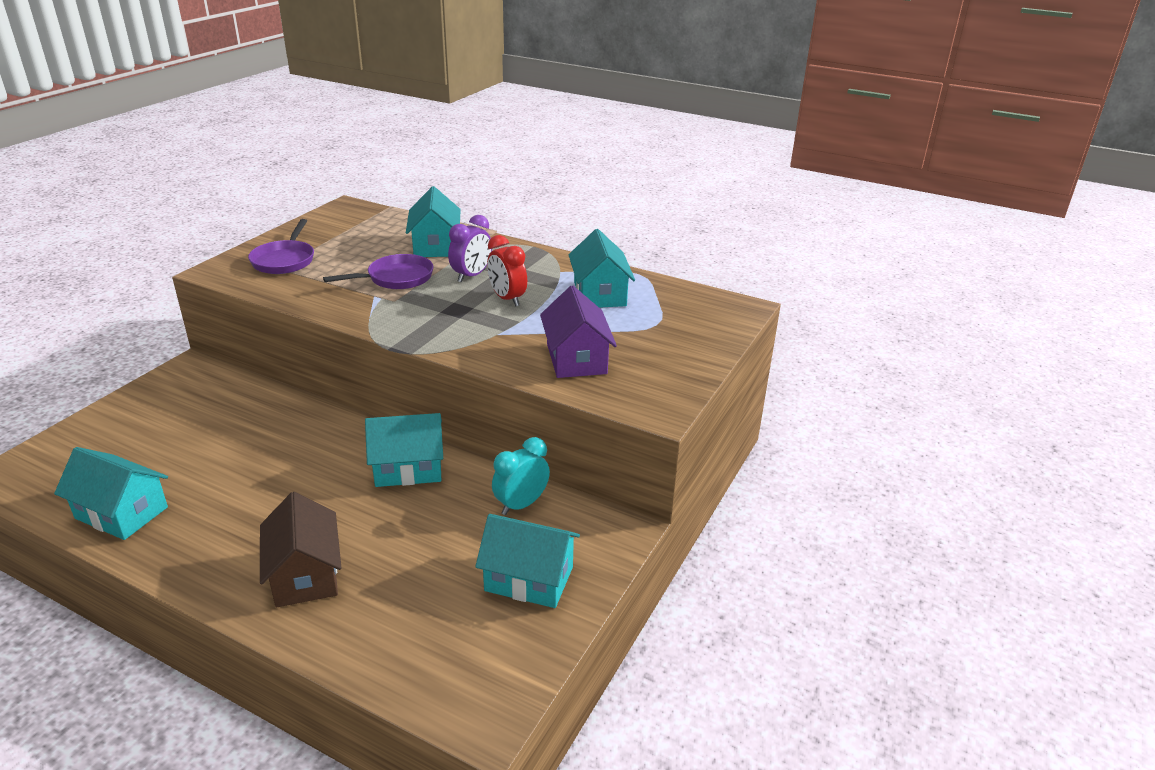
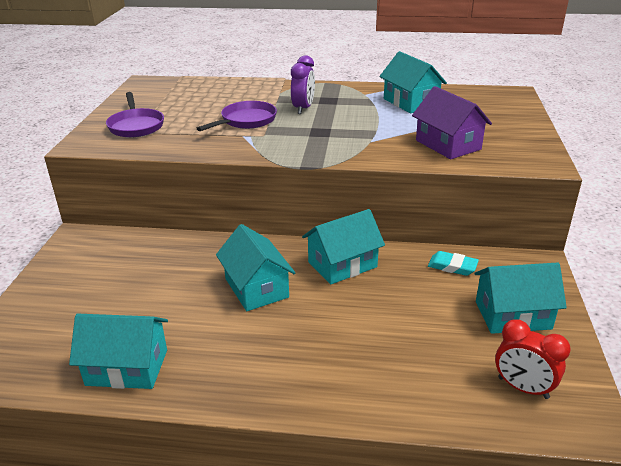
camera: 20 degrees left, 0 degrees up
(305, 574) = (342, 366): brown house -> none
(435, 246) = (250, 95): turquoise house -> turquoise house (256, 288)
(507, 299) = (349, 118): red clock -> red clock (523, 388)
(521, 504) = (452, 266): turquoise clock -> turquoise eraser

